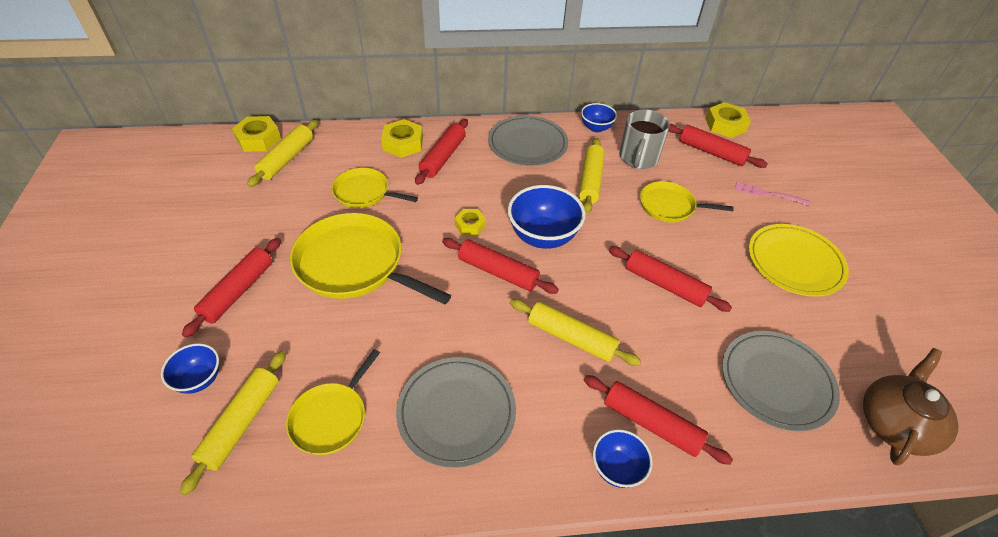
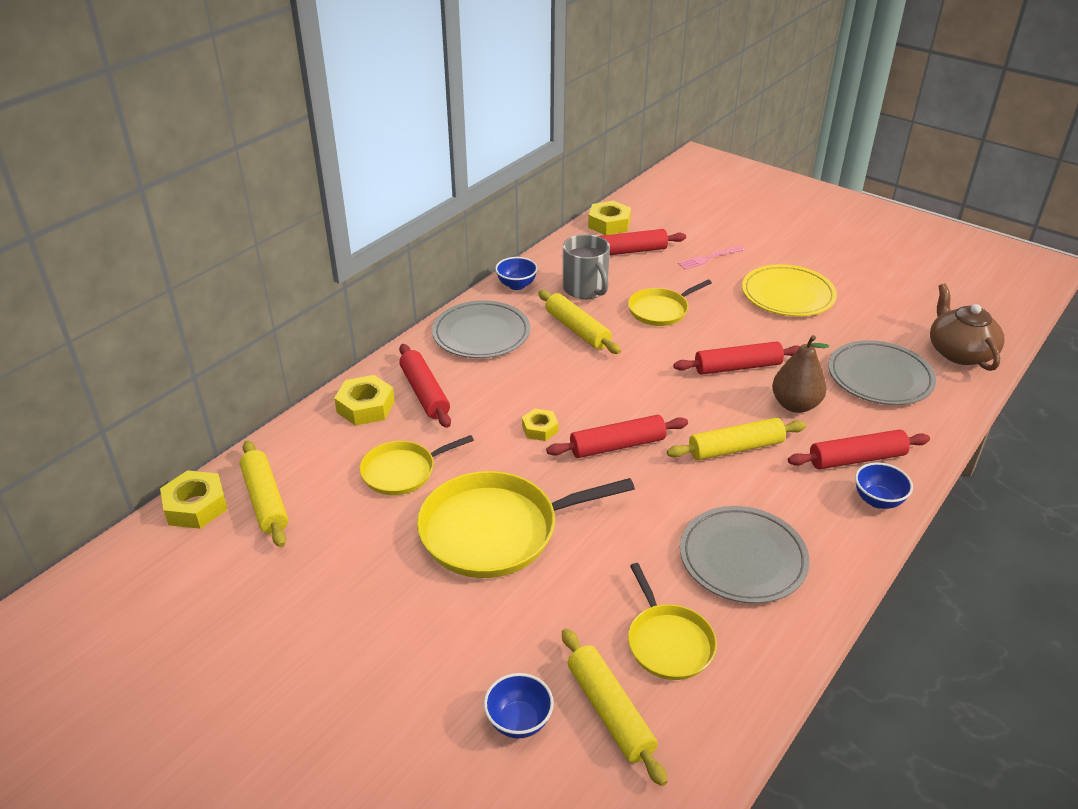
camera: 45 degrees left, 10 degrees down
(238, 291) = (427, 635): red rolling pin -> none
(543, 236) = (608, 395): blue bowl -> none
(666, 345) = (795, 405): none -> brown pear

